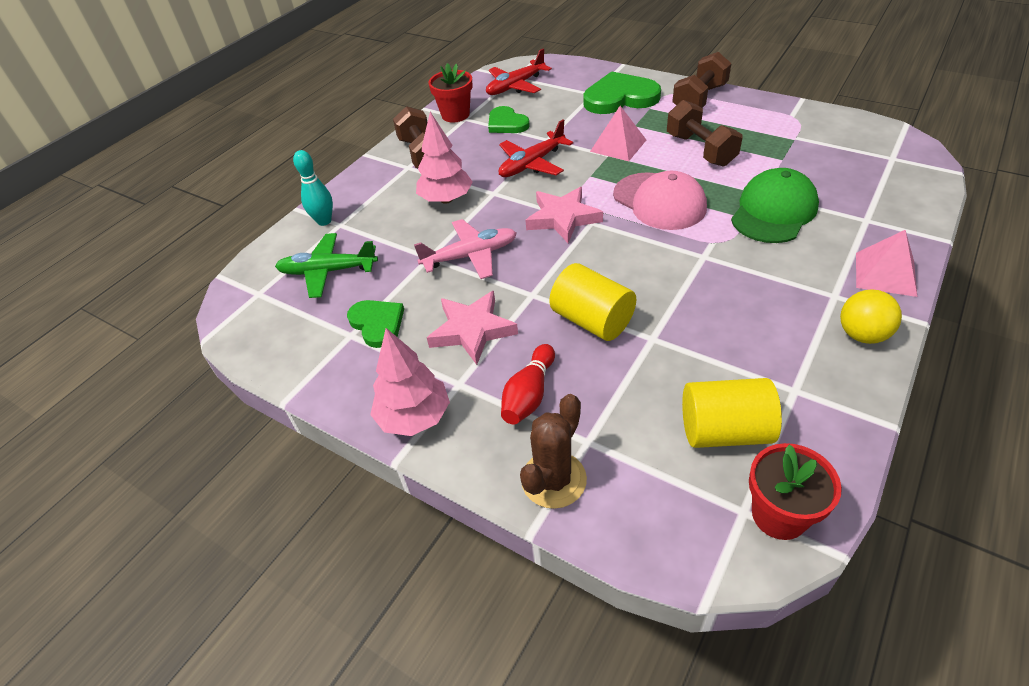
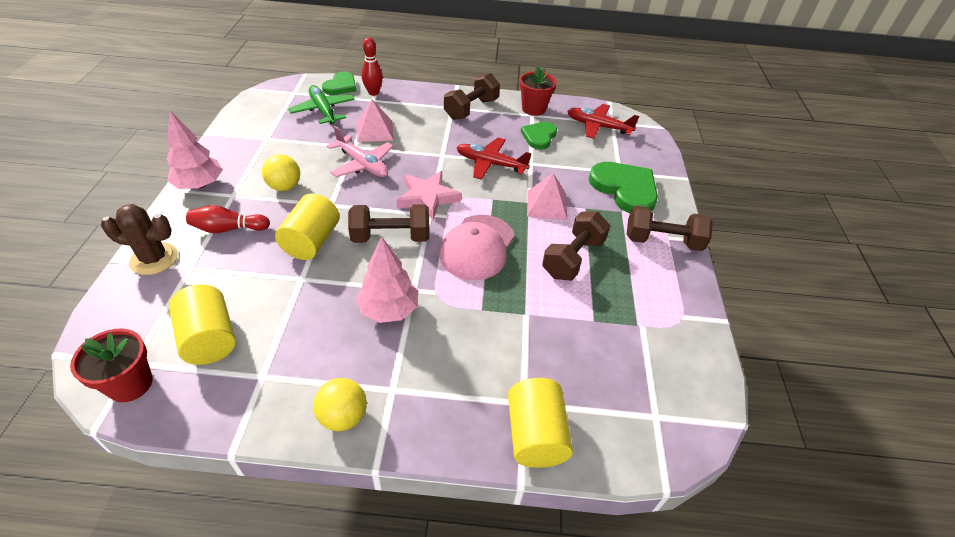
camera: 55 degrees right, 0 degrees up
(324, 221) = (373, 93): turquoise bowling pin -> red bowling pin
(377, 324) = (279, 145): green heart -> green heart (340, 86)
(446, 199) = (422, 135): pink tree -> pink tree (389, 309)
(472, 330) = (284, 187): pink star -> yellow ball
(615, 257) = (391, 237): none -> brown dumbbell
(773, 211) = (501, 326): green cap -> none
(885, 274) = (439, 427): pink pyramid -> pink pyramid (375, 131)
(902, 221) = (535, 435): none -> yellow cylinder

